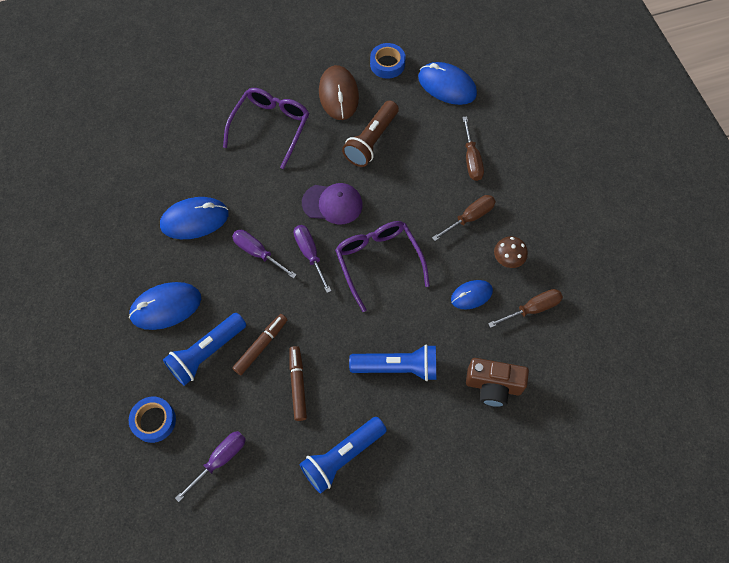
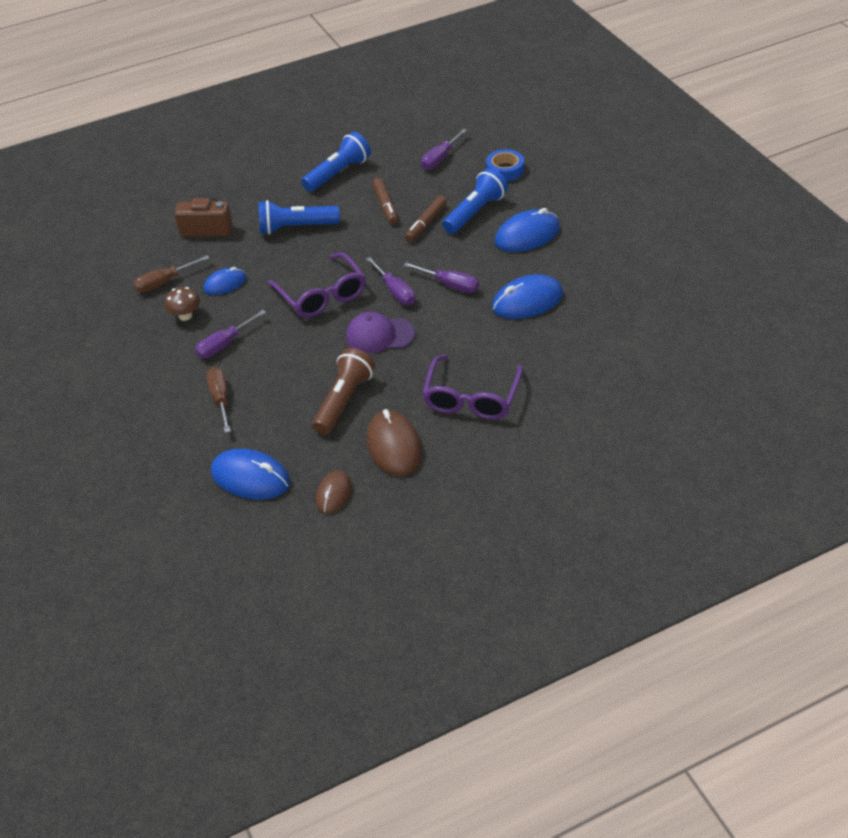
camera: 175 degrees right, 20 degrees down
(387, 64) = (334, 494): blue tape -> brown mouse
(469, 218) = (225, 344): brown screwdriver -> purple screwdriver

